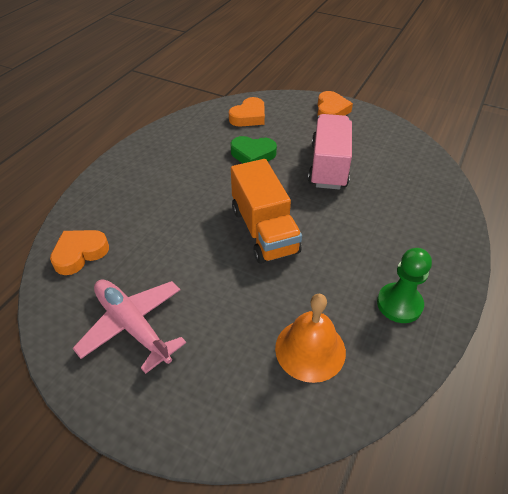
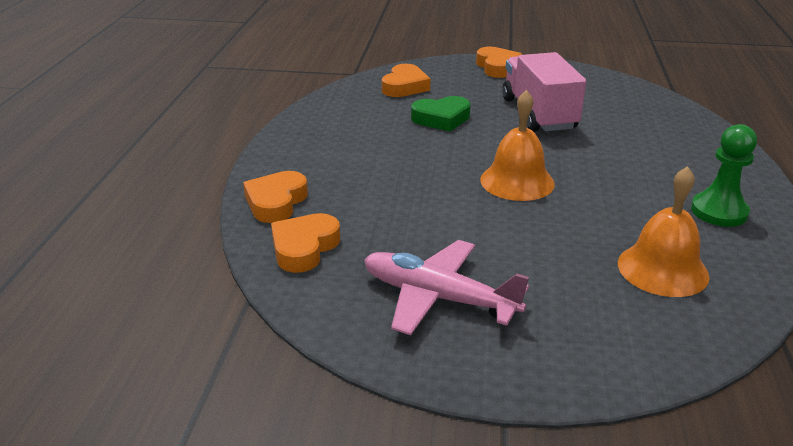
camera: 20 degrees left, 15 degrees down
(90, 207) = (276, 202): none -> orange heart
(264, 230) = (517, 181): orange truck -> orange bell

